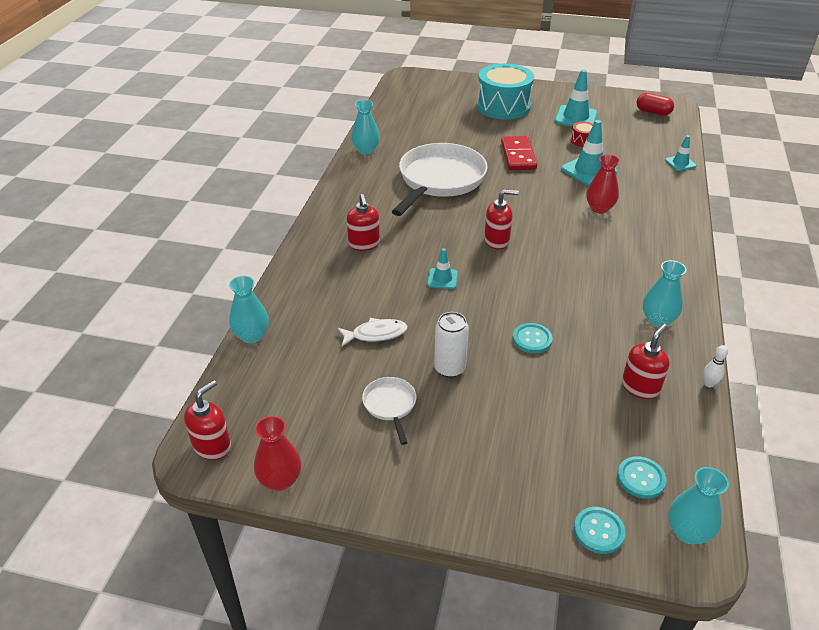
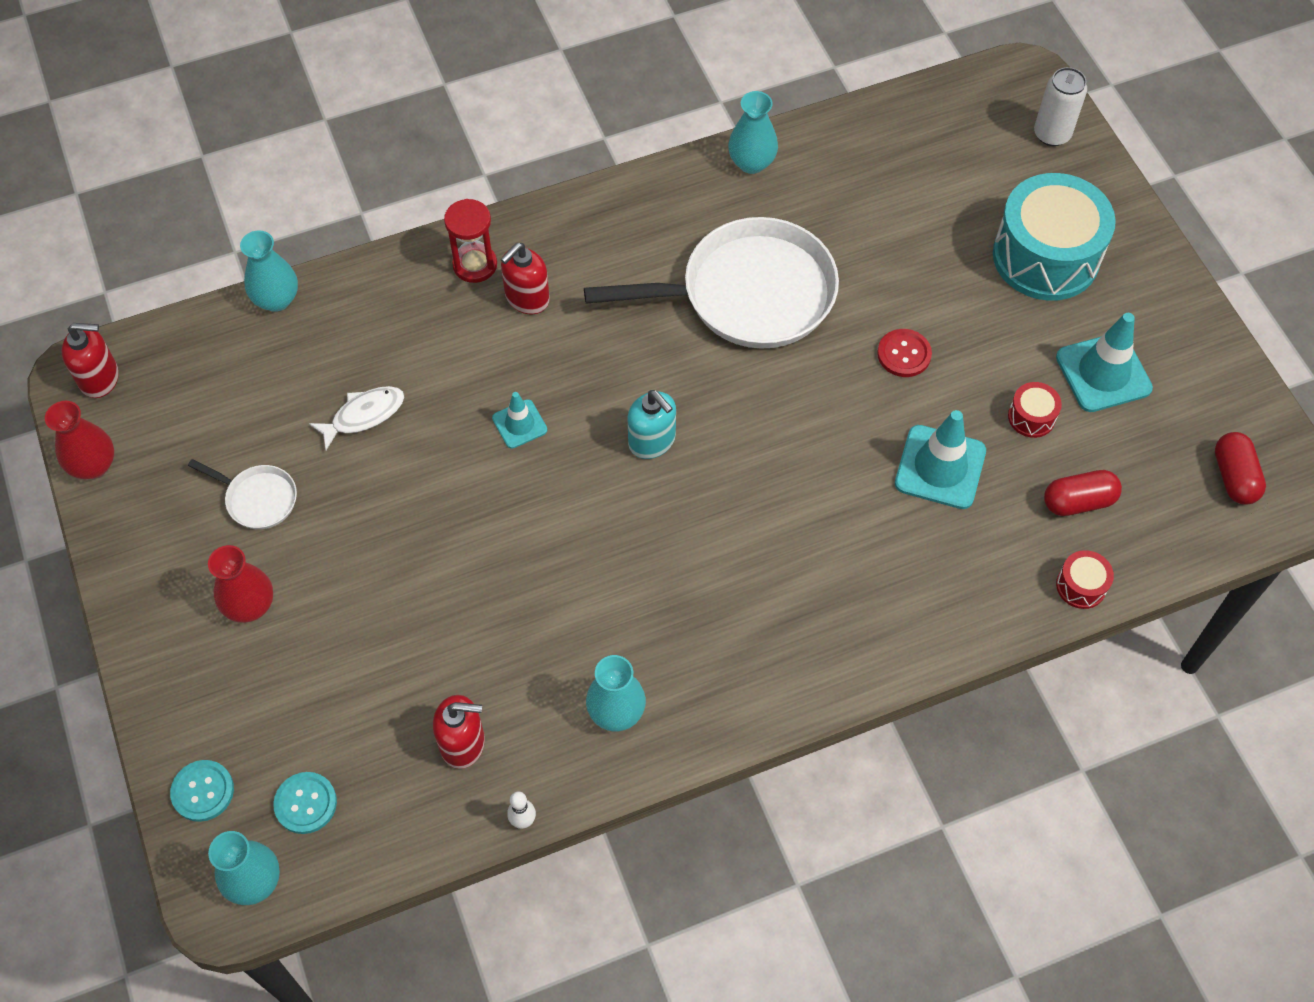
camera: 55 degrees right, 20 degrees up
(321, 252) = (475, 265): none -> red hourglass
(375, 334) = (363, 415): white fish -> white fish turned 75 degrees counterclockwise
(390, 405) = (258, 499): white pan -> white pan turned 75 degrees clockwise
(449, 368) = (357, 523): white can -> white can (1051, 134)
(497, 241) = (652, 441): red soap dispenser -> turquoise soap dispenser
(518, 156) = (904, 354): red domino -> red button
(532, 339) = (470, 583): turquoise button -> none
(599, 208) = (841, 528): red vase -> red vase (250, 606)
(636, 147) = (1078, 501): none -> red capsule
(680, 163) = (1081, 586): turquoise traffic cone -> red drum

